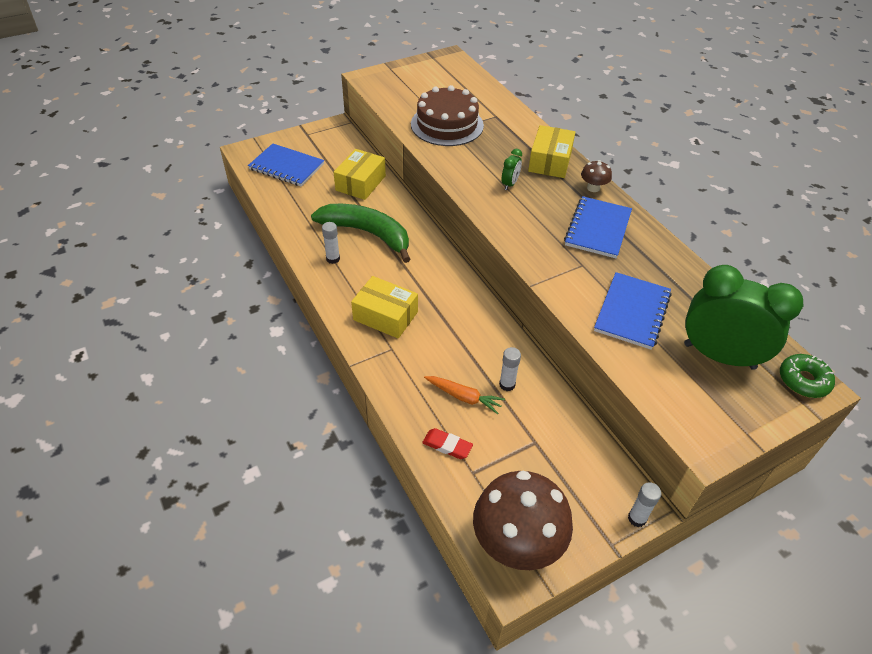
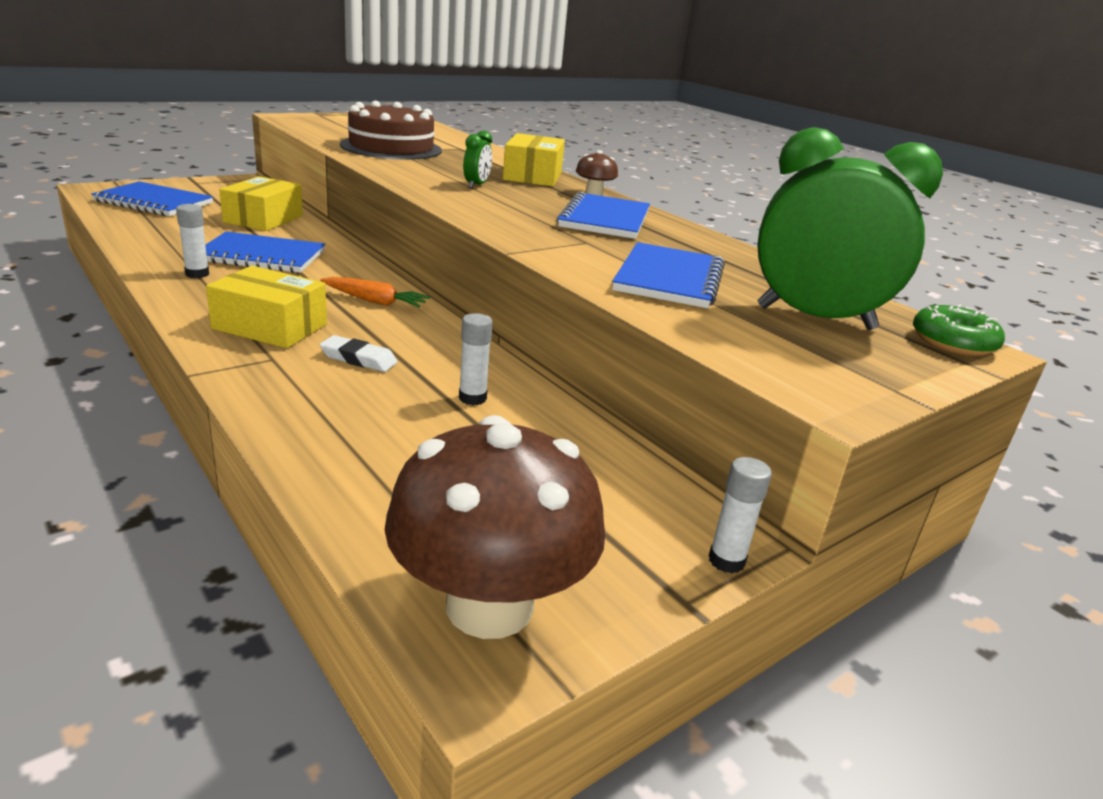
camera: 10 degrees left, 20 degrees down
(367, 233) = (262, 256): green banana -> blue notebook
(440, 348) = (358, 359): none -> white eraser
(447, 445) = (354, 468): red eraser -> none
(463, 397) = (394, 411): orange carrot -> orange carrot (374, 301)

